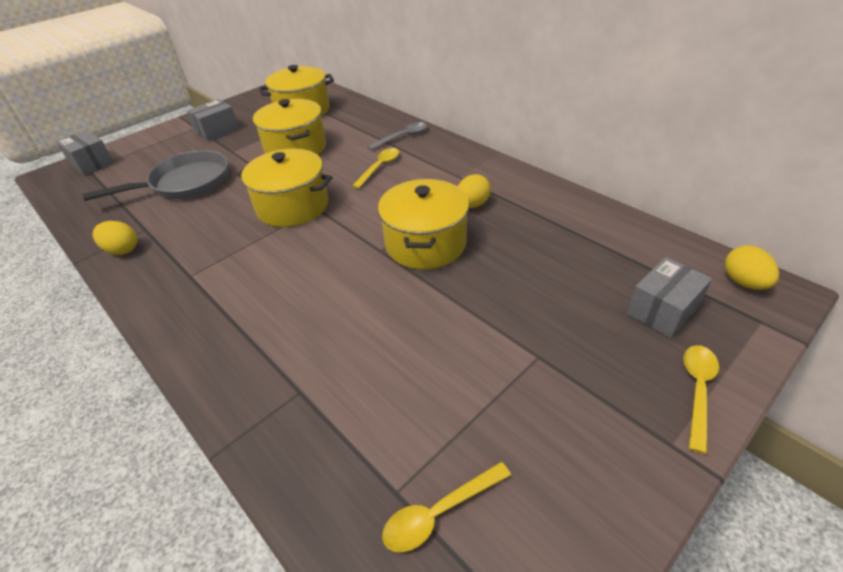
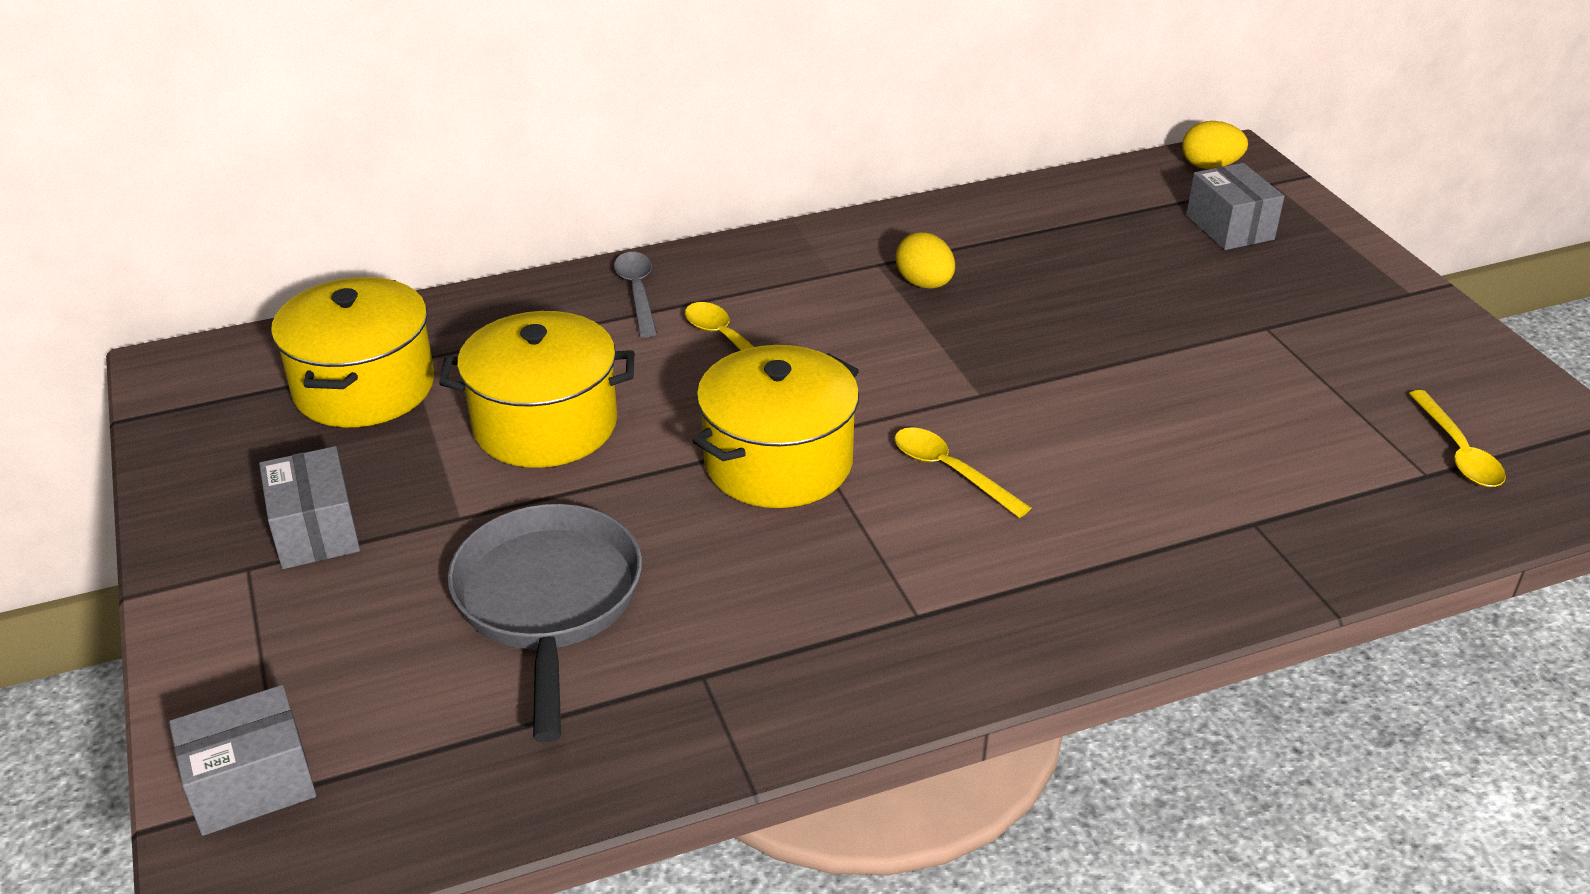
camera: 70 degrees left, 5 degrees down
(122, 250) = (761, 712): yellow egg -> none
(425, 244) = (995, 349): yellow pot -> none
(697, 390) = (1350, 253): yellow spoon -> yellow spoon (950, 471)

